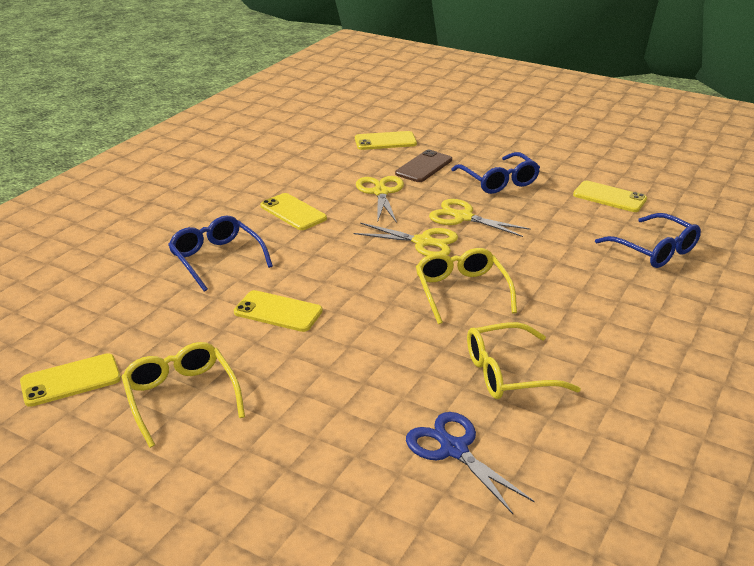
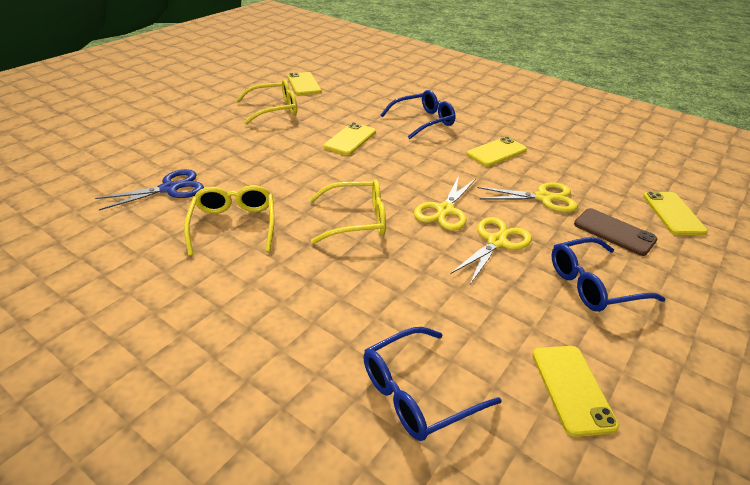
camera: 95 degrees right, 5 degrees up
(609, 197) = (572, 389): yellow phone -> yellow phone turned 45 degrees counterclockwise

